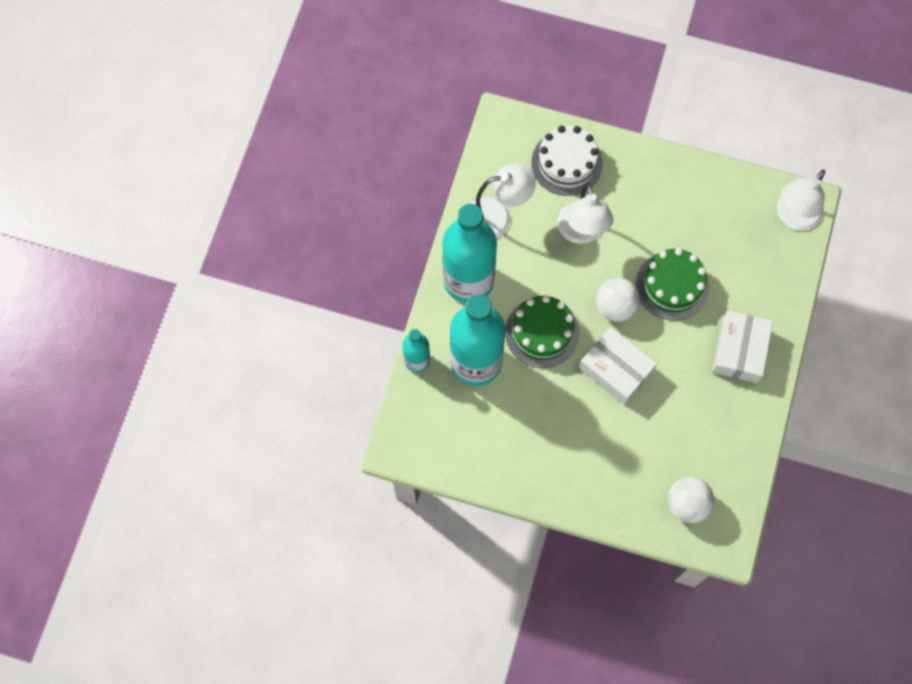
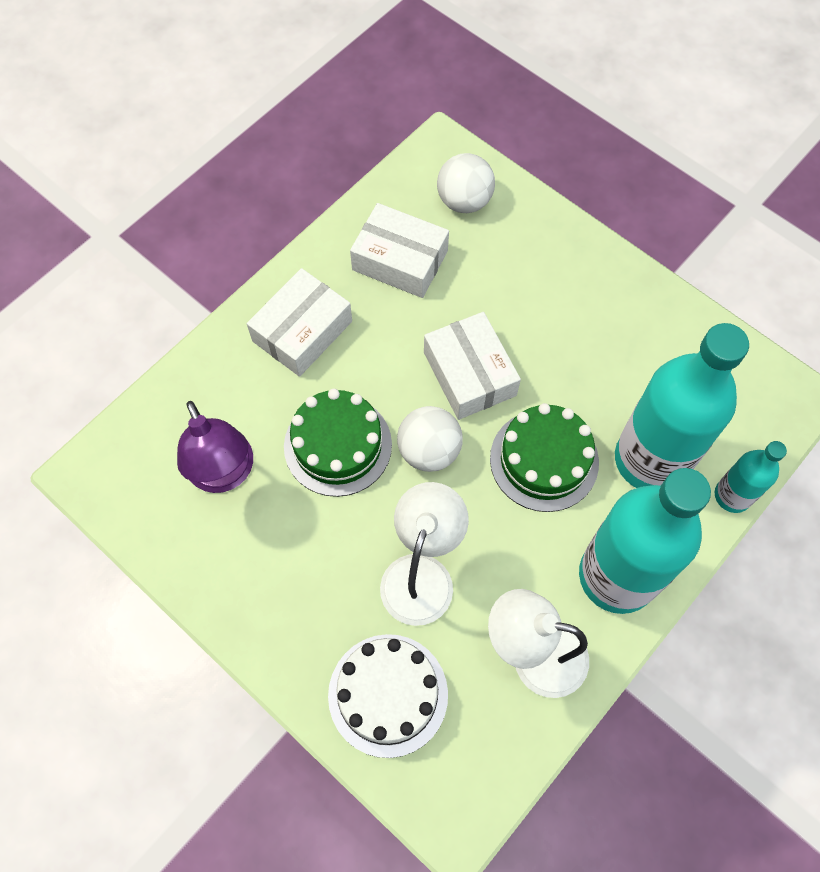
camera: 155 degrees left, 5 degrees down
(705, 433) = (400, 260): none -> white box
(728, 238) = (225, 474): none -> purple lamp
(793, 217) = (121, 463): white lamp -> none

